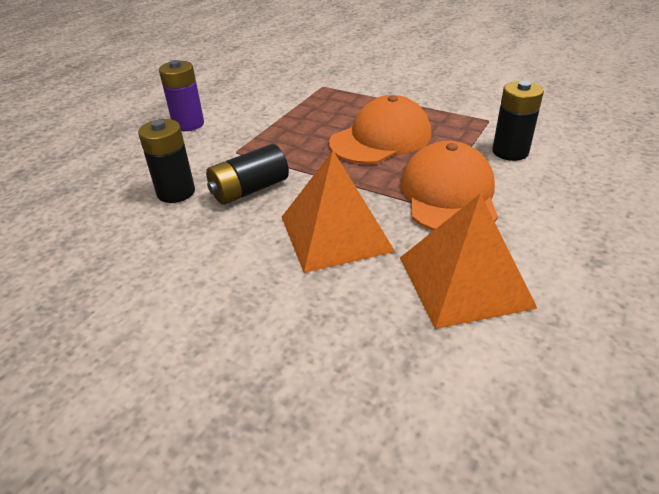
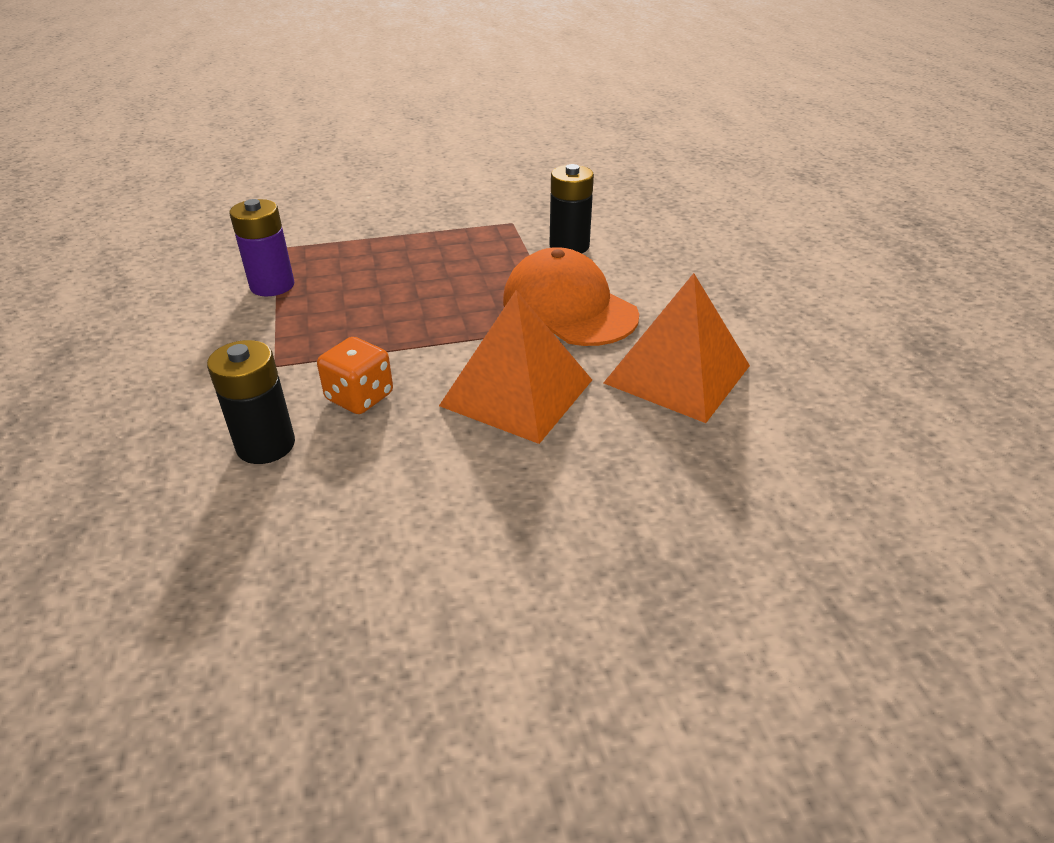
camera: 45 degrees left, 0 degrees up
(188, 124) = (149, 361): purple battery -> purple battery (272, 285)
(249, 190) = (359, 397): black battery -> orange dice
(381, 139) = (431, 281): orange cap -> none

